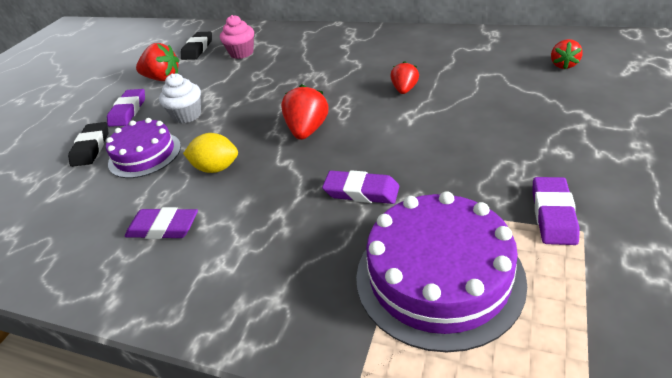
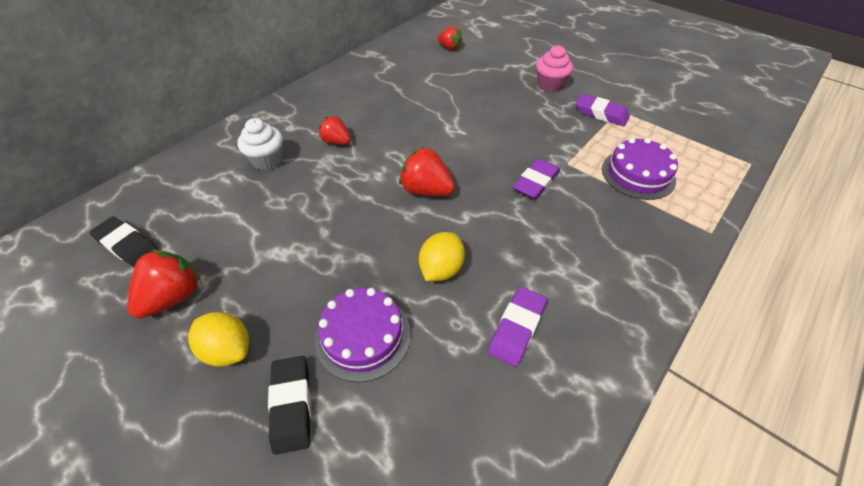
camera: 75 degrees left, 10 degrees up
(91, 147) = (291, 405): black eraser -> black eraser turned 60 degrees clockwise
(128, 111) = (228, 350): purple eraser -> yellow lemon
(187, 115) = (307, 281): white cupcake -> white cupcake (267, 160)
(241, 53) = (203, 204): pink cupcake -> pink cupcake (550, 85)
(404, 90) = (412, 119): red strawberry -> red strawberry (336, 142)
(438, 277) = (638, 174): purple cake -> purple cake, size x0.64

